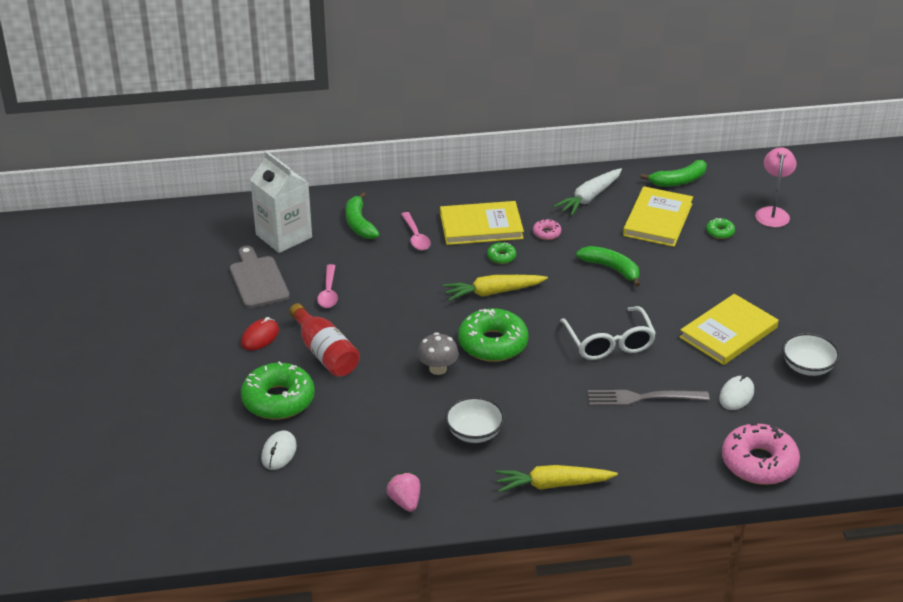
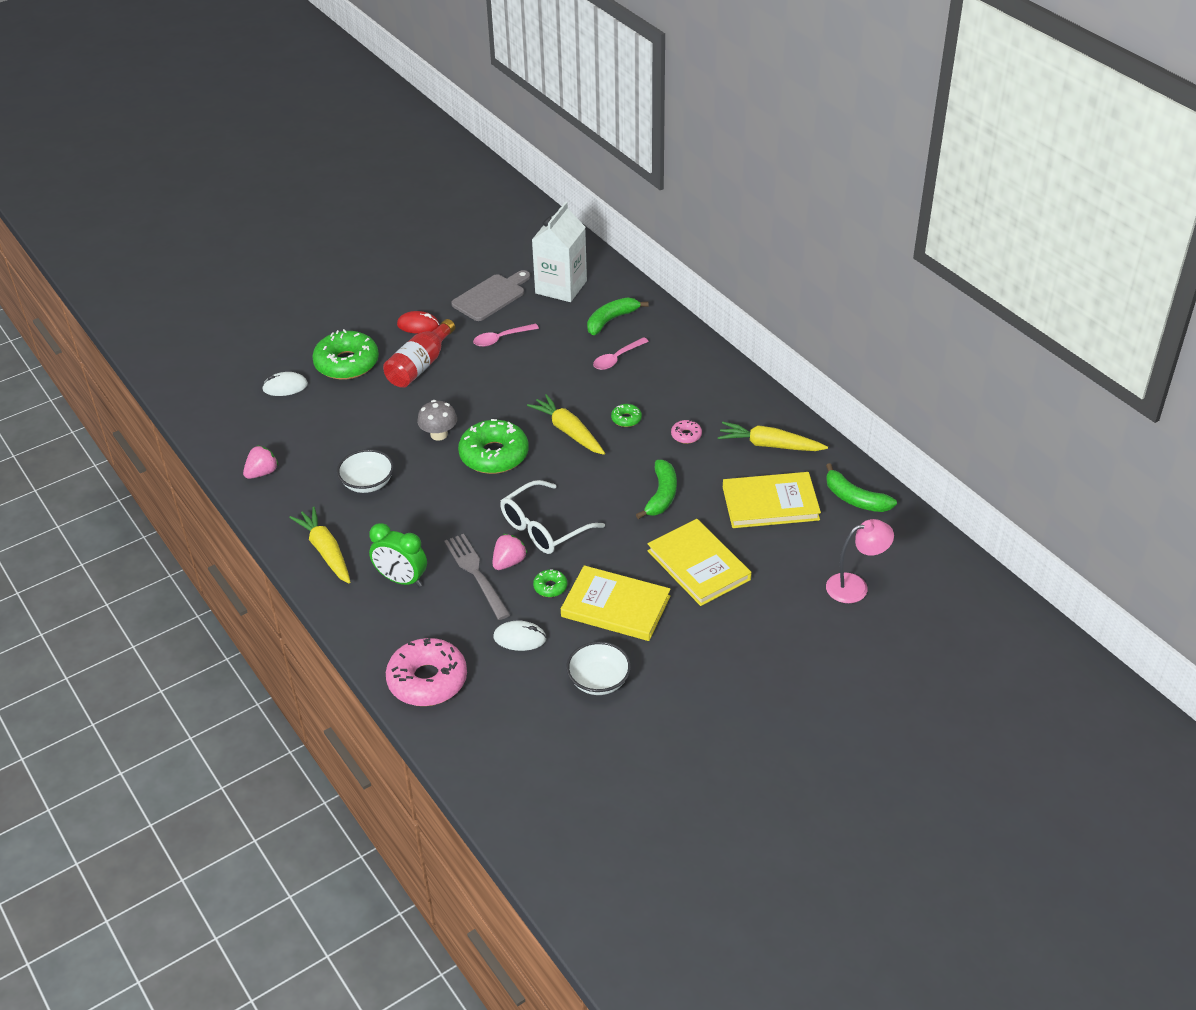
camera: 65 degrees right, 5 degrees up
(481, 226) = (664, 391): yellow book -> yellow book (698, 565)
(589, 197) = (770, 445): white carrot -> yellow carrot
(622, 445) = (401, 580): none -> green clock
(640, 375) = (509, 562): none -> pink strawberry
(720, 232) = (785, 555): green donut -> green donut (550, 587)

